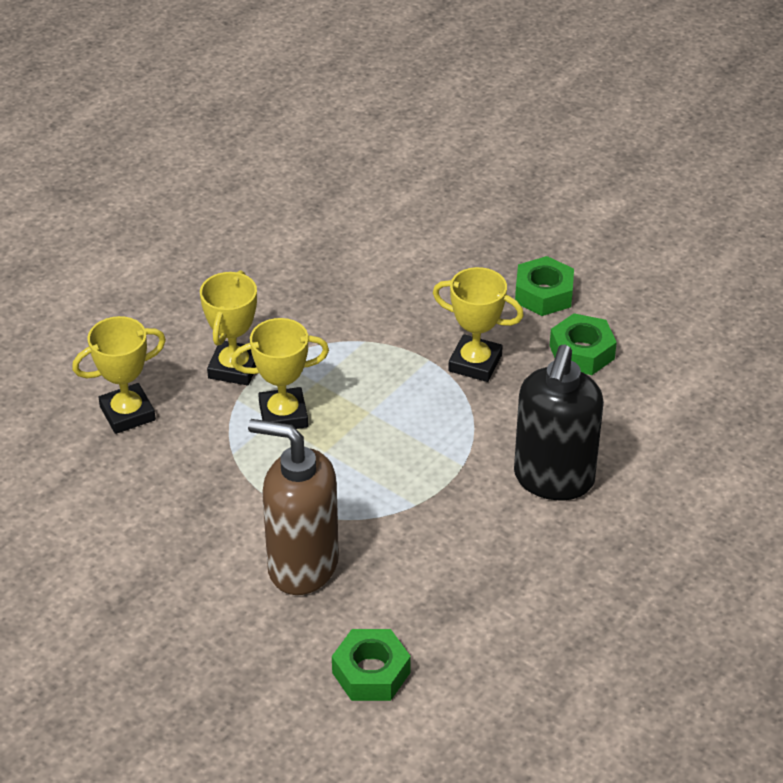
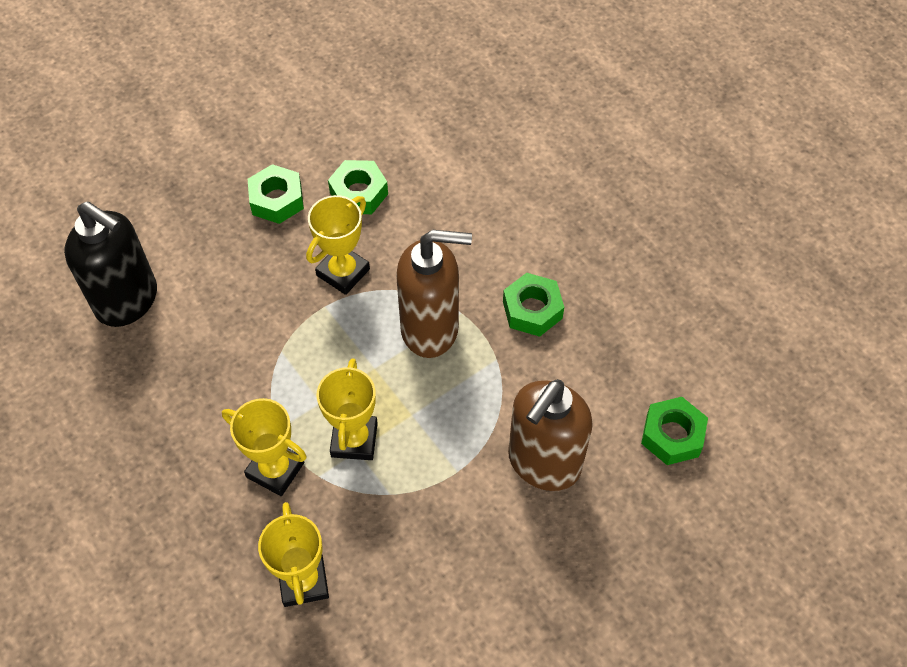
camera: 75 degrees left, 15 degrees up
(432, 444) = (430, 329): none -> brown soap dispenser
(489, 523) = (532, 310): none -> green nut
(553, 479) = (497, 253): black soap dispenser -> black soap dispenser (127, 301)

